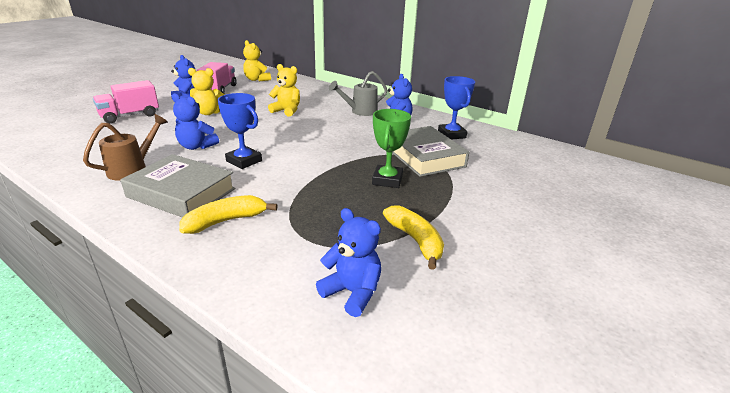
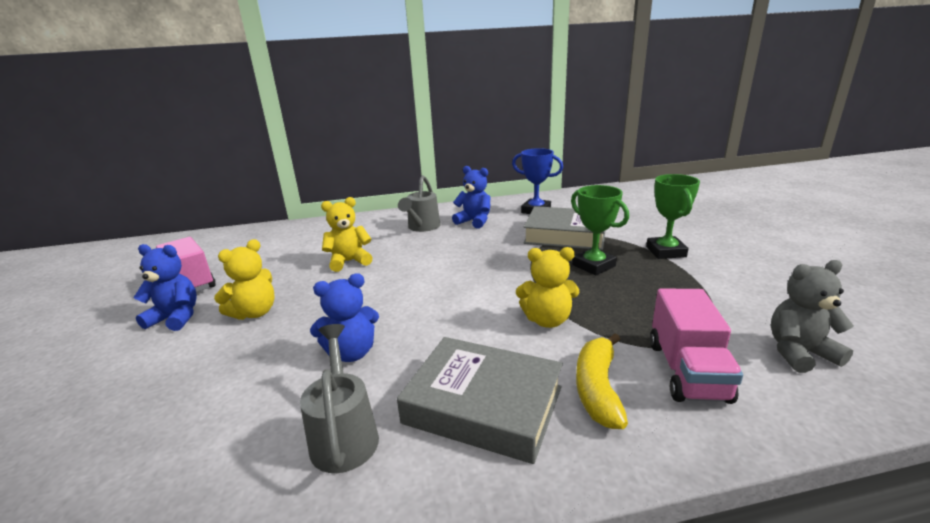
camera: 45 degrees left, 5 degrees down
(130, 116) = (124, 387): pink truck -> pink truck (687, 371)
(132, 169) = (344, 435): brown watering can -> grey watering can
(181, 193) = (483, 405): grey book -> grey book turned 45 degrees clockwise
(244, 161) = (448, 329): blue trophy -> none
(257, 79) = (214, 250): yellow teddy bear -> yellow teddy bear (547, 320)
(352, 292) = (799, 353): blue teddy bear -> grey teddy bear
(415, 240) = (721, 292): yellow banana -> none
(458, 202) = (665, 252): none -> green trophy

